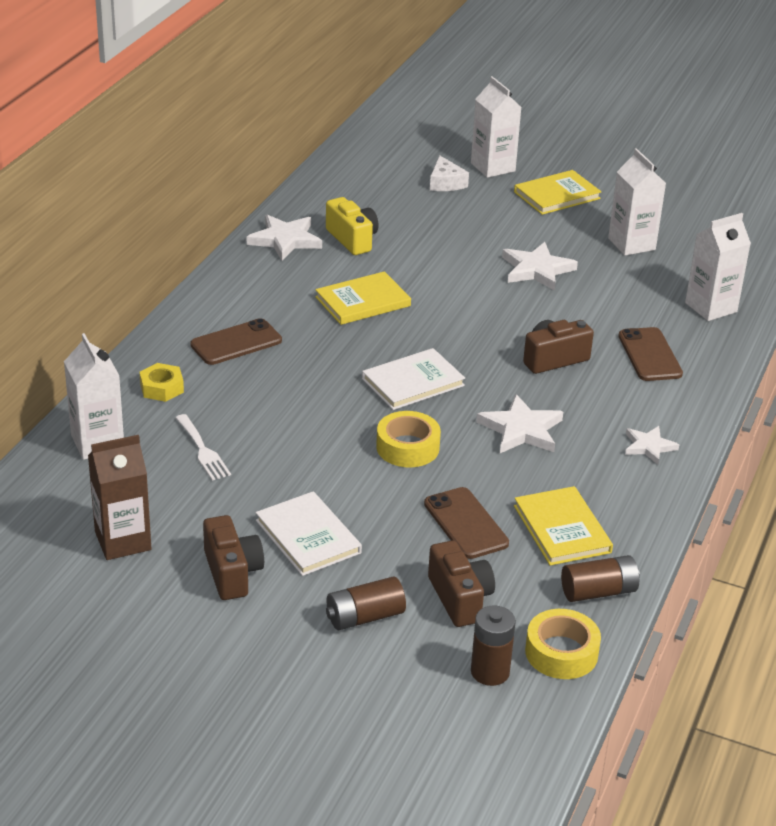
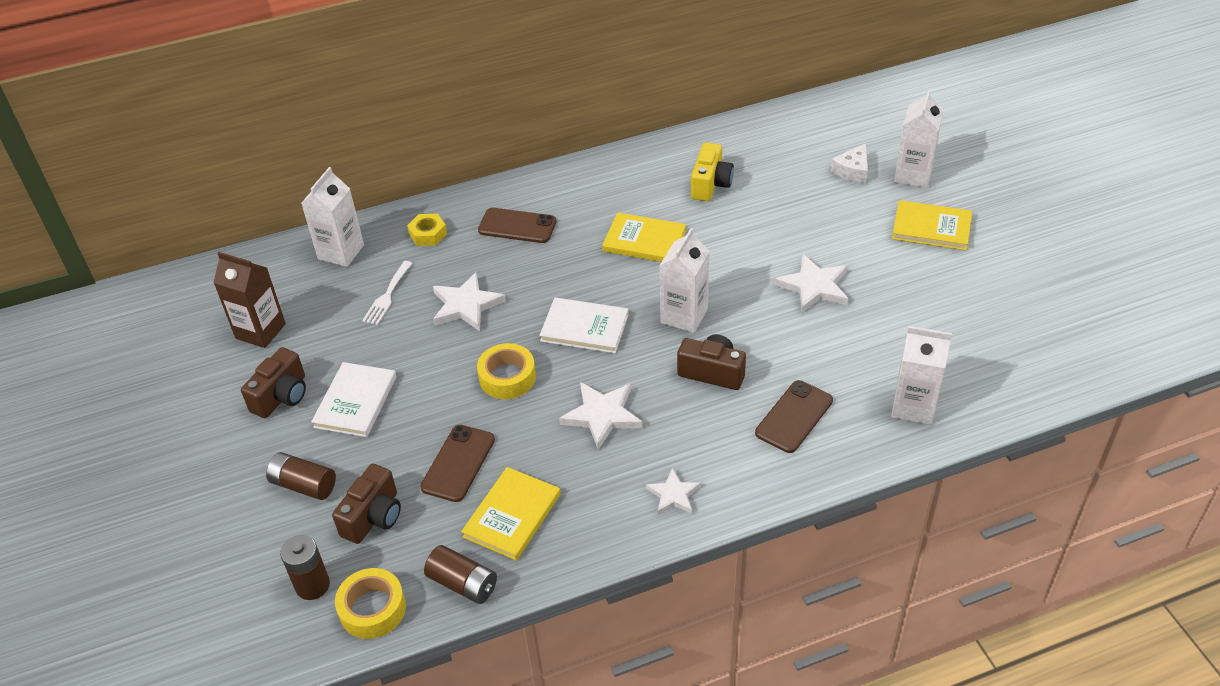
camera: 50 degrees right, 10 degrees up
(285, 240) = (662, 160): white star -> white star (466, 305)
(631, 244) = (931, 307): white carton -> white carton (684, 316)

